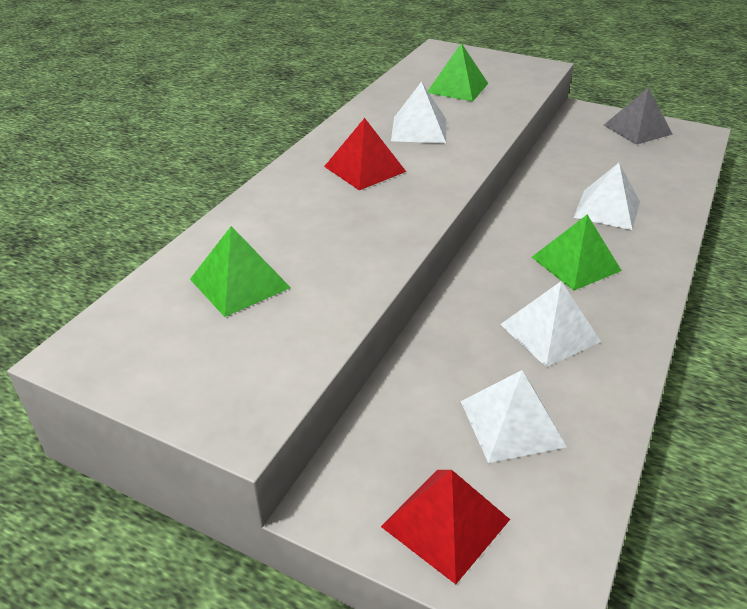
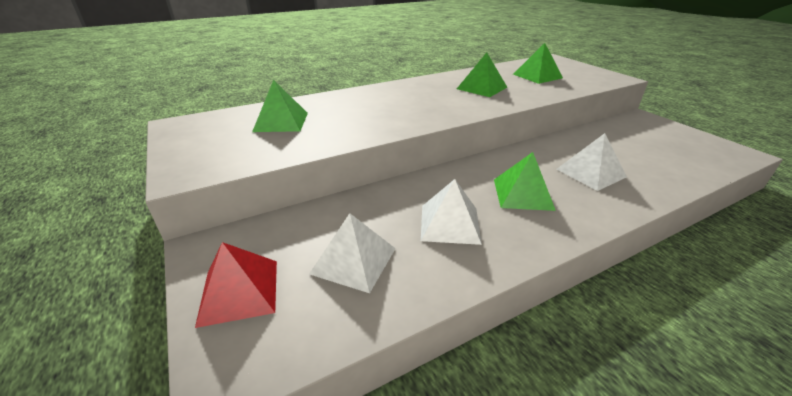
camera: 35 degrees right, 5 degrees down
(364, 169) = (421, 96): red pyramid -> none
(419, 129) = (482, 88): white pyramid -> green pyramid
(637, 129) = (679, 137): grey pyramid -> none

